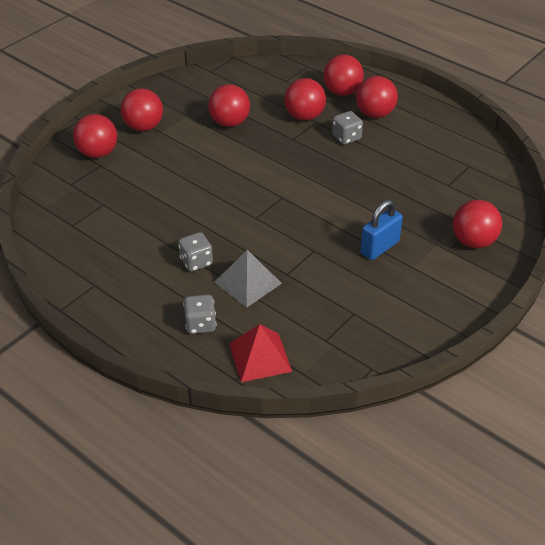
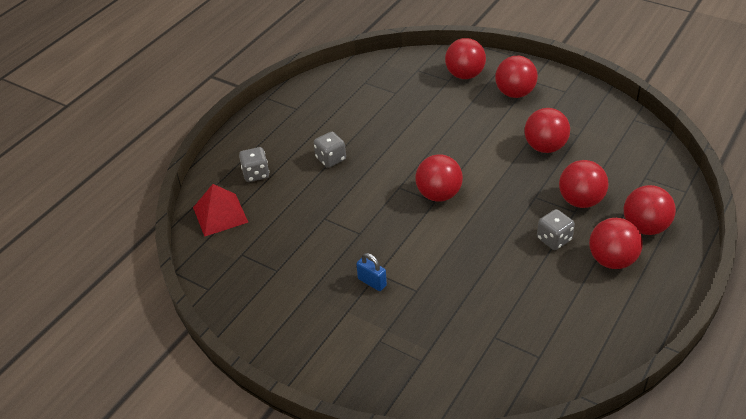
camera: 85 degrees right, 0 degrees up
(248, 282) = (309, 194): grey pyramid -> none
(379, 247) = (372, 282): blue padlock -> blue padlock, size x0.65
(473, 241) = (397, 363): red ball -> red ball (438, 195)

